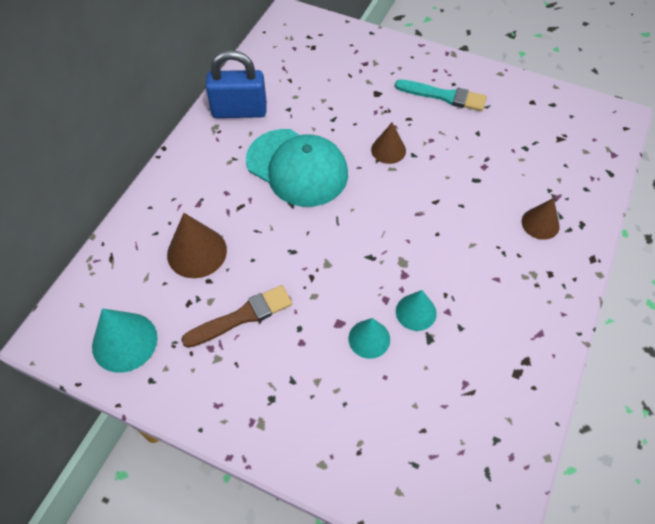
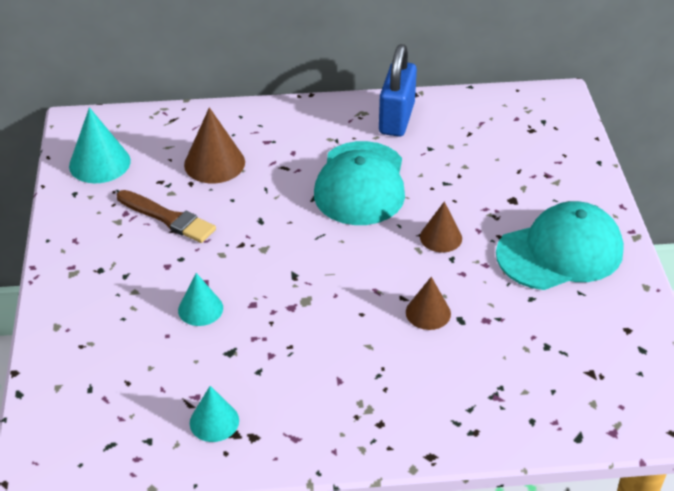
camera: 60 degrees right, 15 degrees down
(239, 111) = (396, 119): blue padlock -> blue padlock turned 45 degrees clockwise
(416, 312) = (253, 331): turquoise cone -> turquoise cone (214, 421)
(444, 96) = (560, 252): turquoise brush -> turquoise cap
(540, 223) = (443, 393): brown cone -> brown cone (428, 313)

